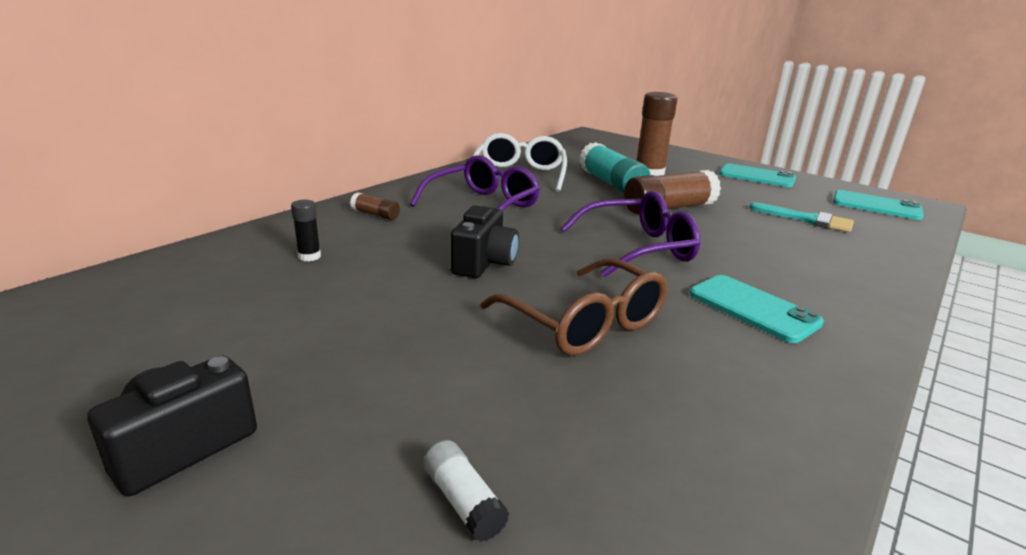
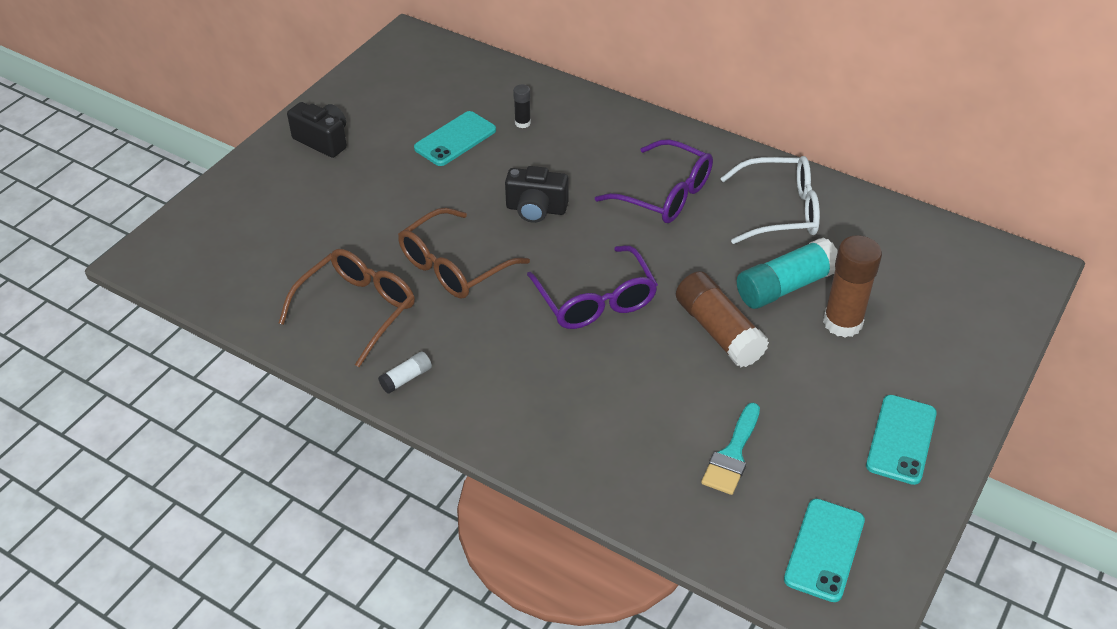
camera: 85 degrees right, 20 degrees up
(375, 214) = (615, 135): brown glue stick -> none
(463, 502) = (292, 230): white glue stick -> white glue stick (406, 378)
(689, 416) = (357, 310): none -> brown glasses
(753, 308) = (494, 362): turquoise phone -> turquoise phone (455, 139)

